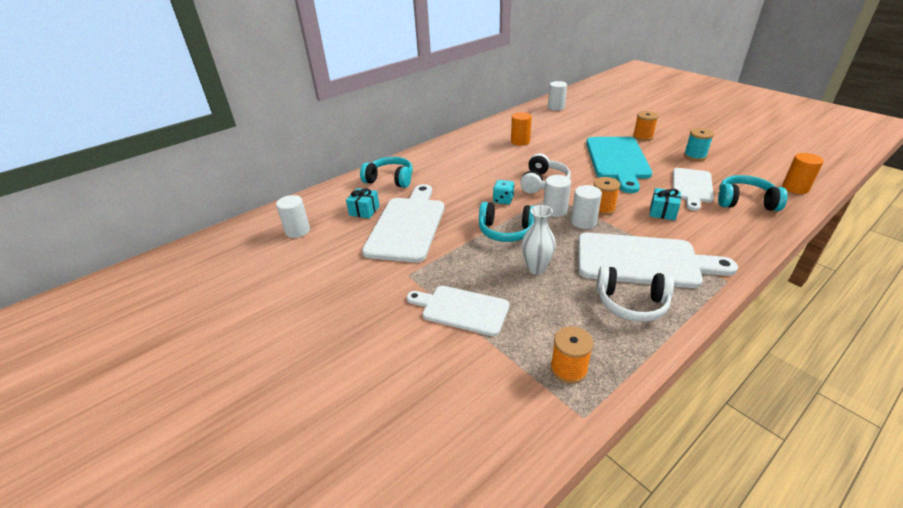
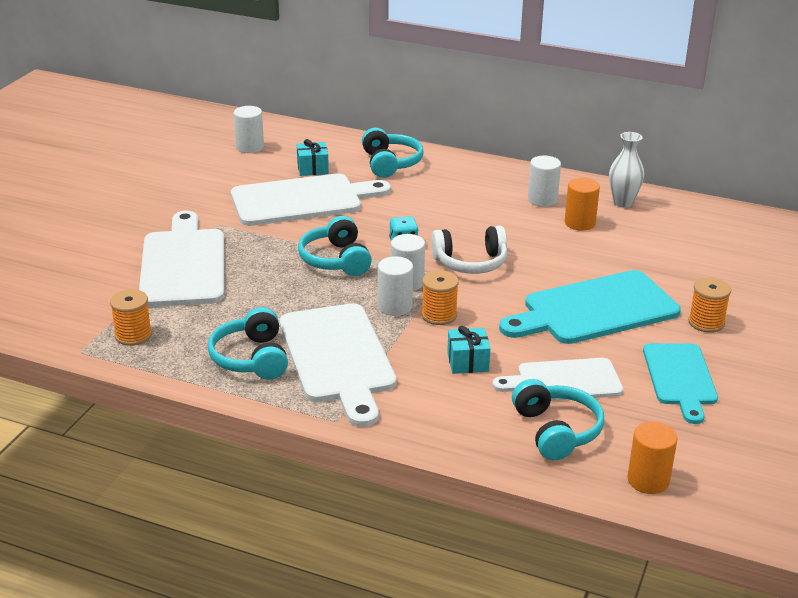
camera: 60 degrees right, 5 degrees down
(461, 309) = (183, 264): white cutting board -> white cutting board, size x1.57
(536, 268) = (276, 292): white vase -> white vase (623, 203)
(556, 107) = (742, 229): white cylinder -> white cylinder (542, 200)
(631, 303) = (251, 358): white headphones -> turquoise headphones
(695, 156) = (680, 378): turquoise spool -> turquoise cutting board

